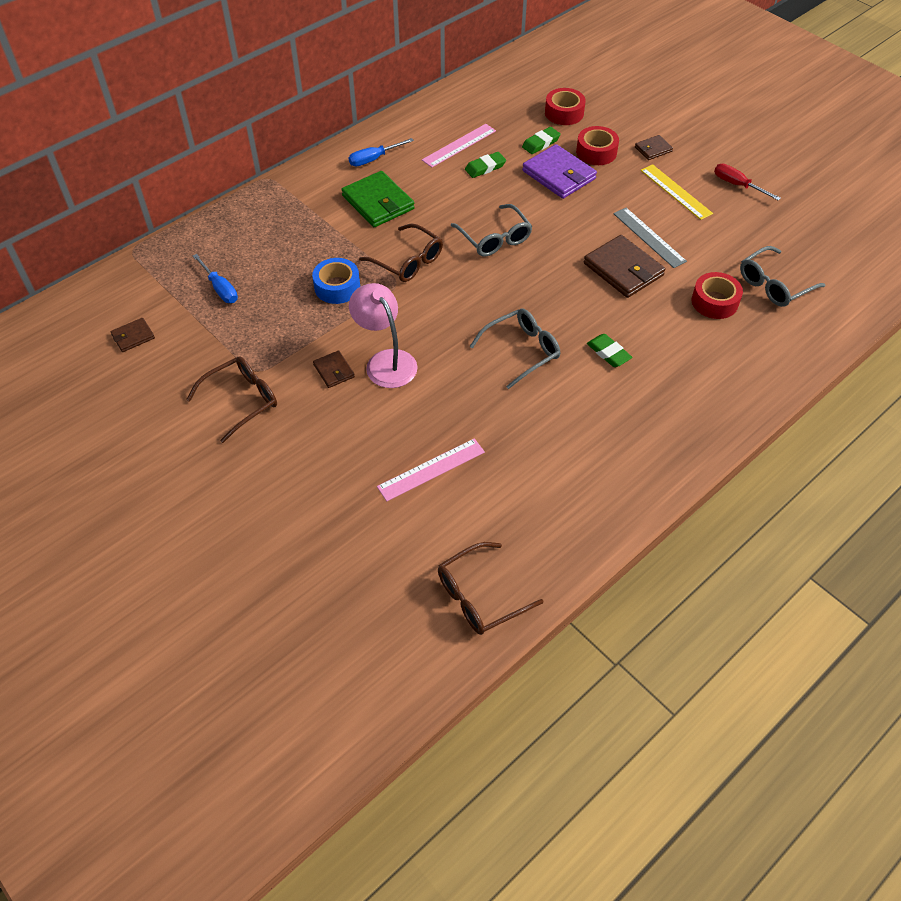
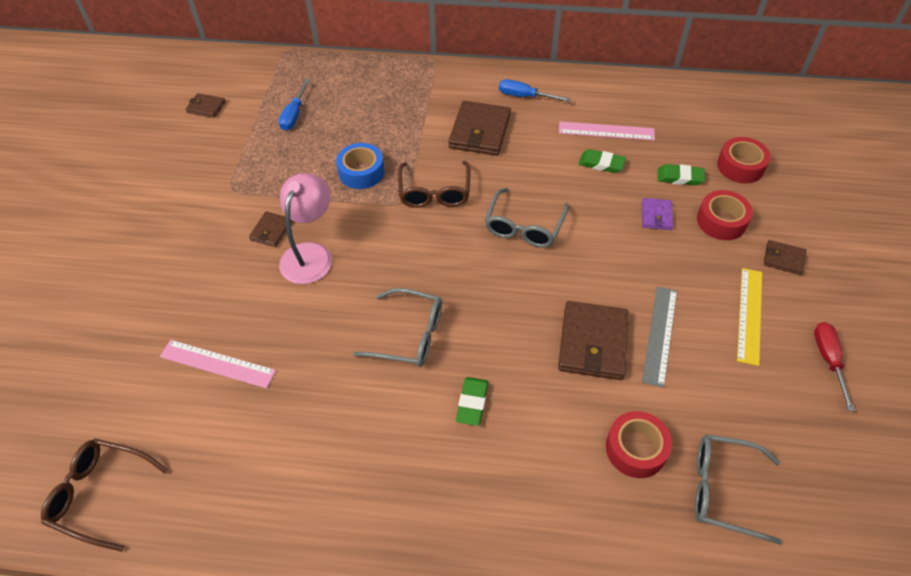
camera: 50 degrees right, 0 degrees up
(242, 400) = (194, 201): brown glasses -> none
(378, 202) = (480, 131): green wallet -> brown wallet
(559, 175) = (656, 215): purple wallet -> purple wallet, size x0.52

